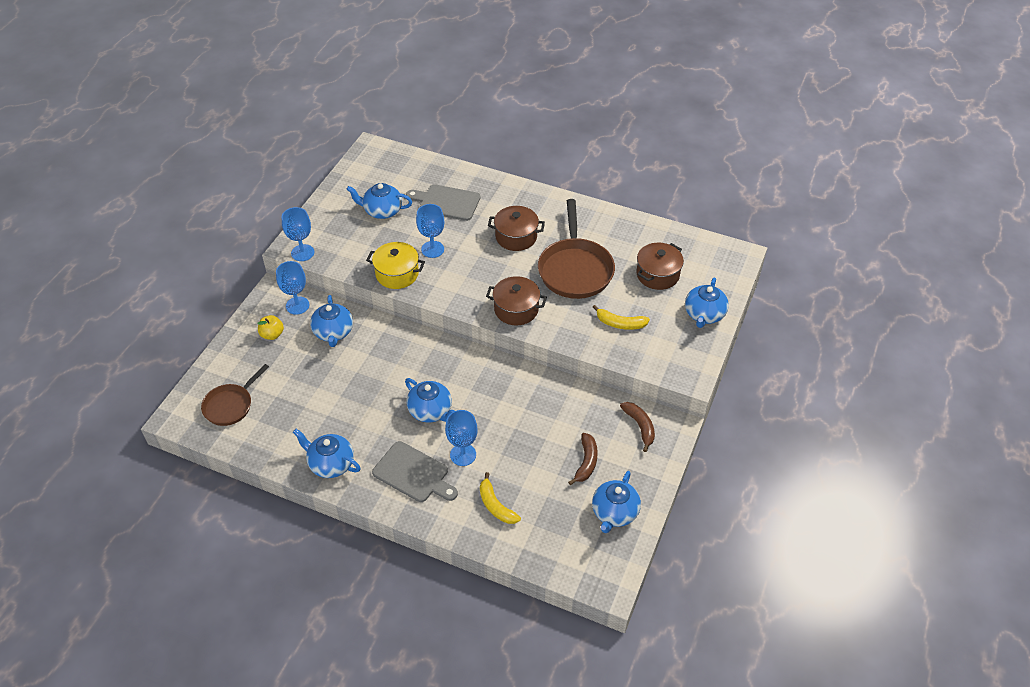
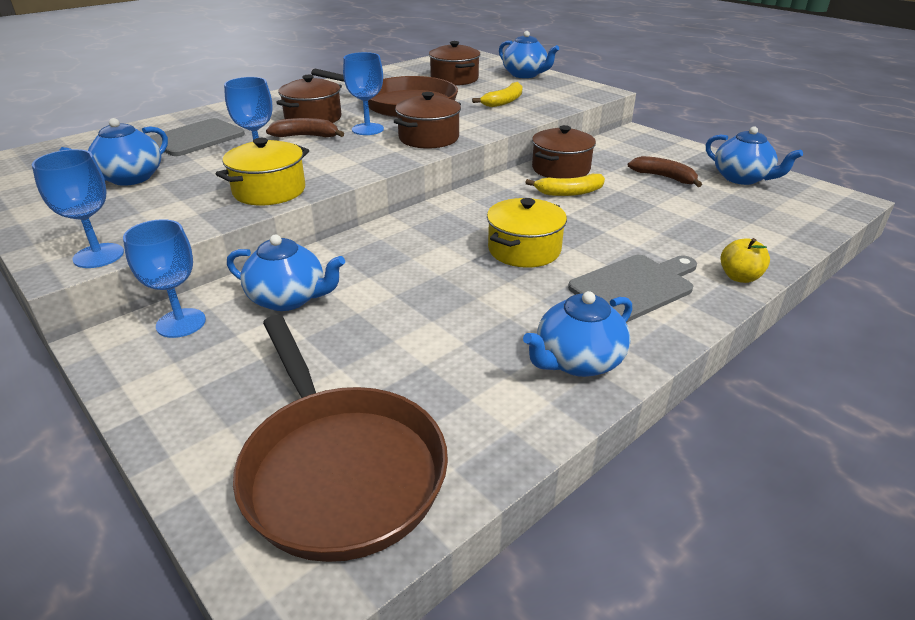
camera: 65 degrees left, 15 degrees down
(230, 405) = (339, 469): brown pan -> brown pan, size x1.69
(272, 334) = (212, 367): yellow apple -> yellow apple (739, 277)
(431, 411) = (524, 250): blue teapot -> yellow pot
(463, 455) = (617, 243): blue goblet -> blue goblet (367, 129)
(496, 505) = (714, 239): yellow banana -> yellow banana (569, 192)
(564, 396) = (560, 169): none -> brown pot
(640, 426) = (627, 145): brown banana -> brown banana (306, 136)

